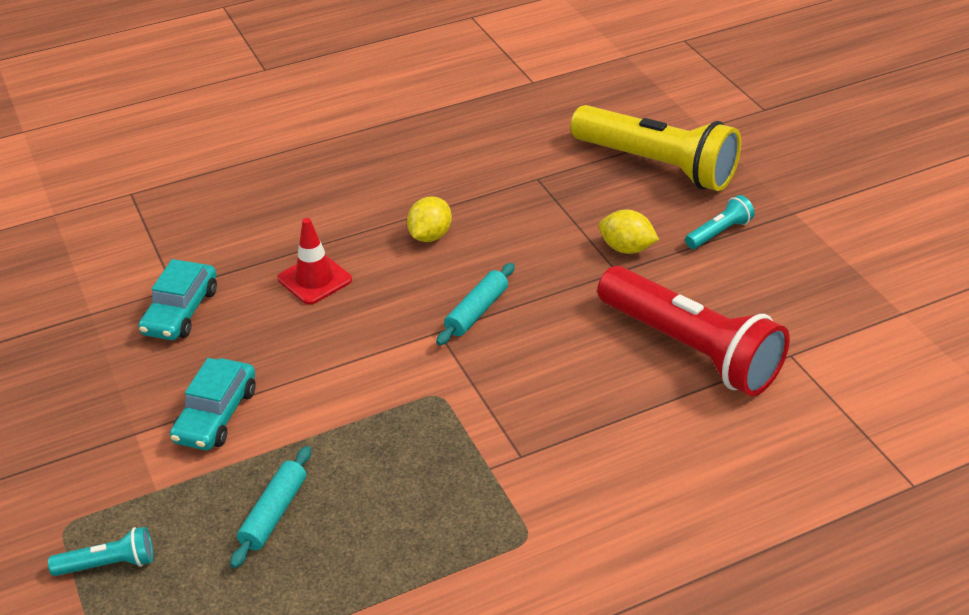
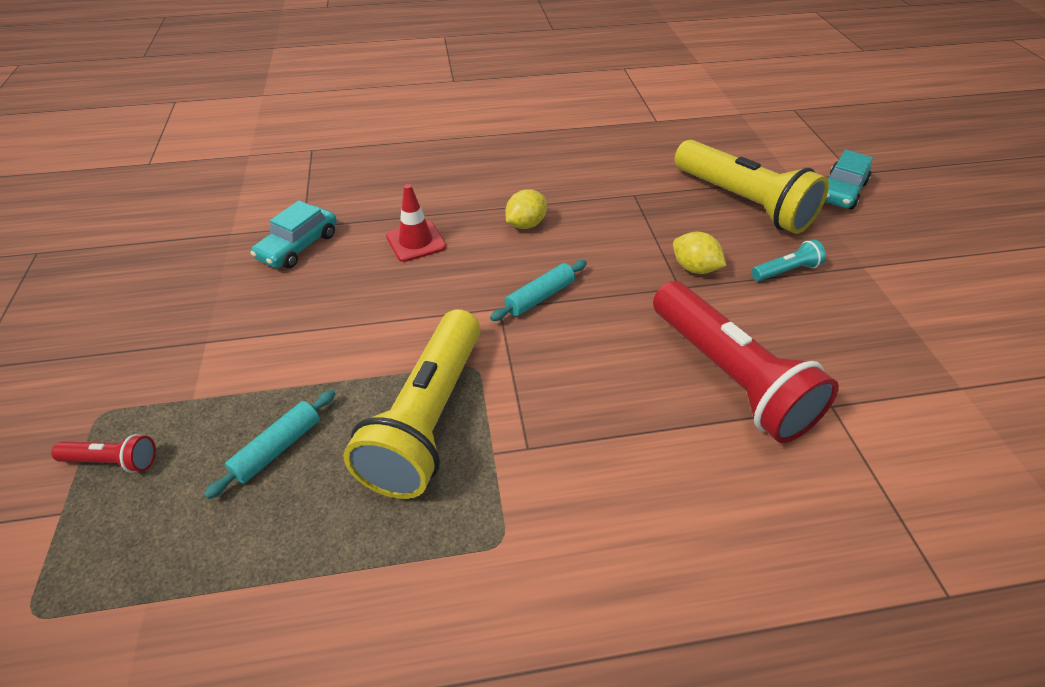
camera: 15 degrees right, 5 degrees up
(108, 564) = (113, 461): turquoise flashlight -> red flashlight
(216, 415) = (278, 341): turquoise car -> turquoise car (841, 191)
(412, 452) = (427, 418): none -> yellow flashlight

